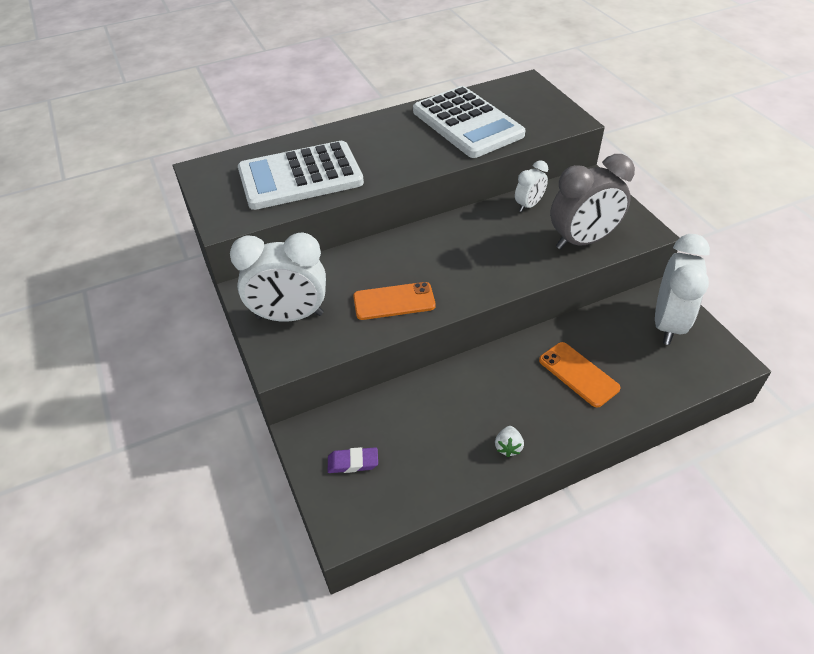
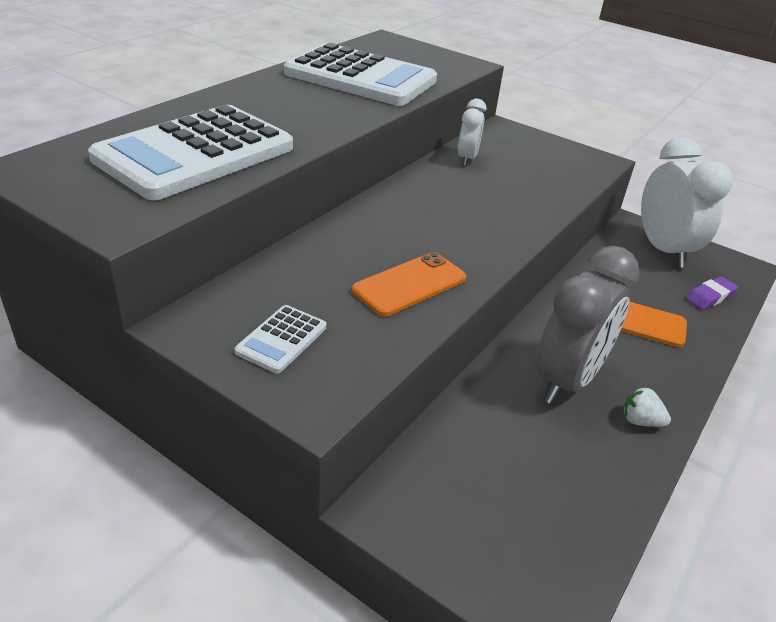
camera: 35 degrees left, 10 degrees down
(290, 316) = (282, 339): white clock -> white calculator
(353, 462) = (482, 517): purple eraser -> purple eraser (710, 297)
(508, 447) = (640, 421): white strawberry -> white strawberry turned 135 degrees clockwise
(582, 241) = (552, 179): grey clock -> grey clock (567, 380)

